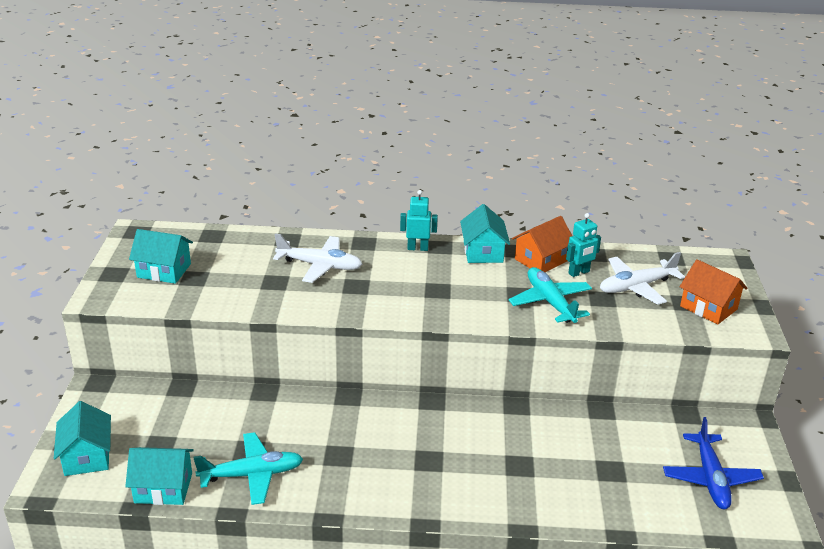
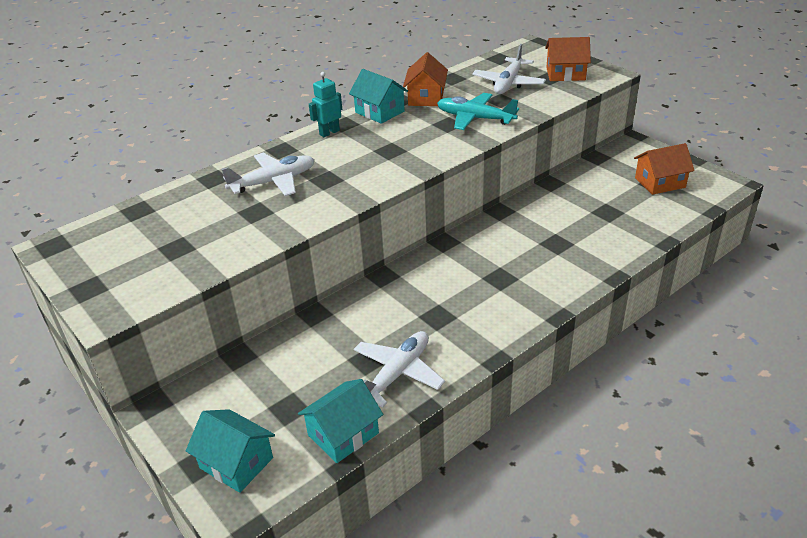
camera: 40 degrees left, 5 degrees up
(164, 270) = (137, 258): turquoise house -> none
(252, 475) = (397, 373): turquoise plane -> white plane
(579, 273) = (462, 93): turquoise robot -> none
(710, 478) = (660, 182): blue plane -> orange house

